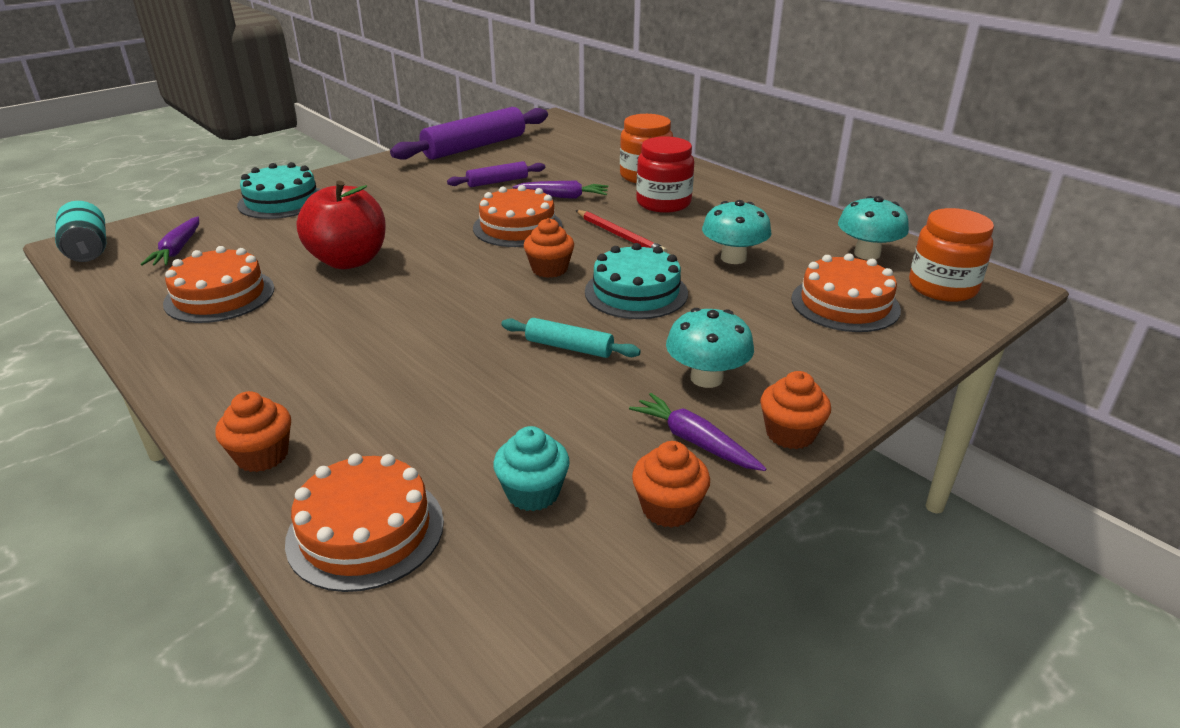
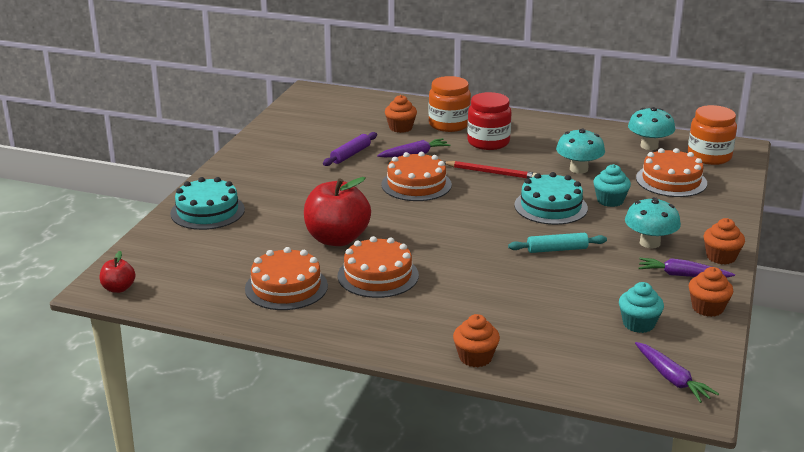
camera: 30 degrees left, 5 degrees down
(88, 250) = (118, 288): turquoise can -> red apple
(177, 250) = (192, 268): purple carrot -> purple carrot (672, 379)
(365, 531) = (584, 368): orange cake -> orange cake (378, 275)
(475, 147) = (288, 130): purple rolling pin -> none
(549, 269) = (479, 207): orange cupcake -> orange cupcake (400, 128)
(724, 306) = (610, 200): none -> turquoise cupcake

